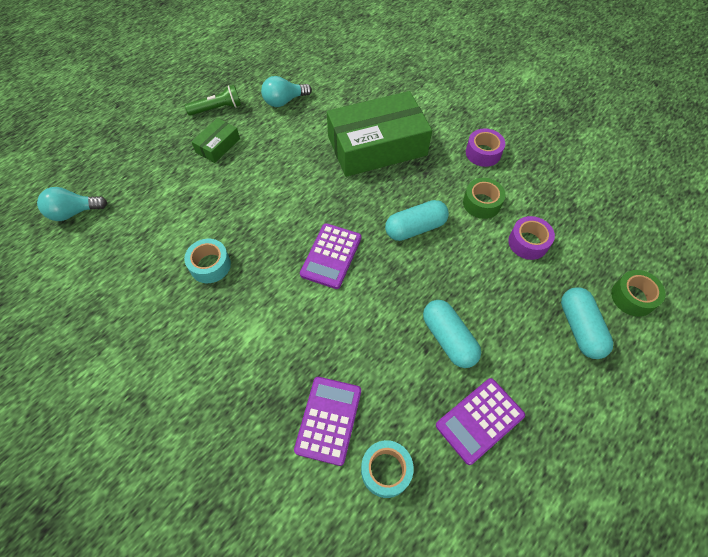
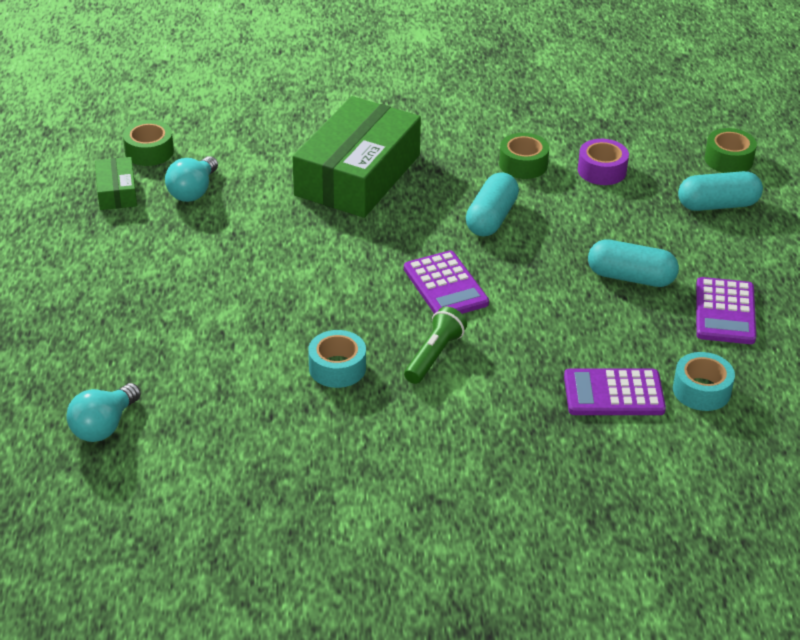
camera: 45 degrees left, 20 degrees down
(217, 109) = (122, 241): green flashlight -> green flashlight (434, 355)
(218, 145) = (179, 272): green box -> green box (117, 192)
(294, 64) = (149, 151): none -> green tape
(328, 420) = (613, 394): purple calculator -> purple calculator turned 60 degrees counterclockwise
(483, 153) = (469, 124): purple tape -> none
(579, 328) = (717, 205): turquoise capsule -> turquoise capsule turned 45 degrees counterclockwise

